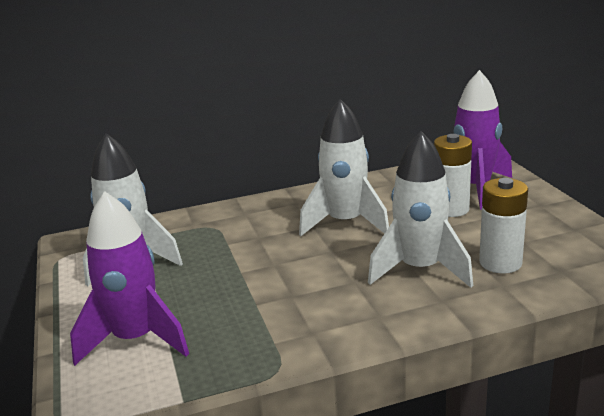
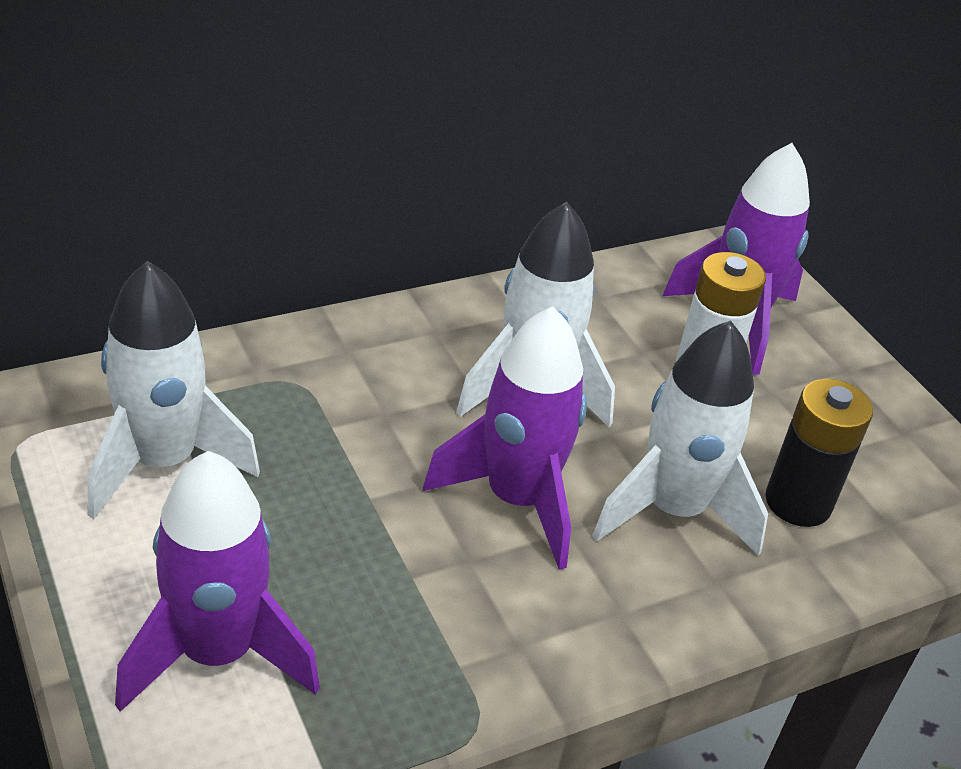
camera: 15 degrees left, 15 degrees up
(326, 269) = (517, 500): none -> purple rocket
(500, 263) = (798, 502): white battery -> black battery

